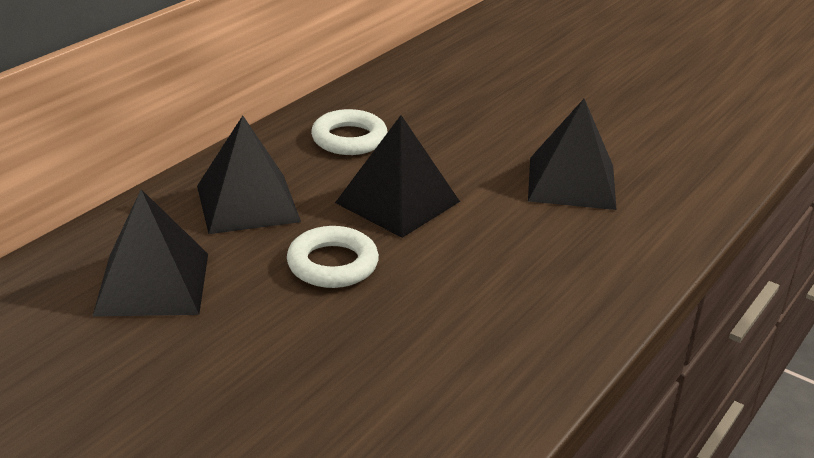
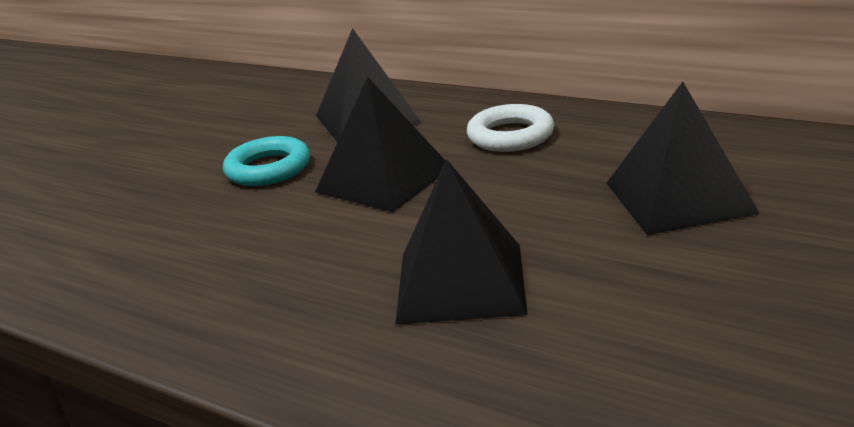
camera: 90 degrees right, 5 degrees down
(152, 283) = (246, 113): black pyramid -> black pyramid (679, 197)
(332, 264) = (268, 169): white ring -> turquoise ring

